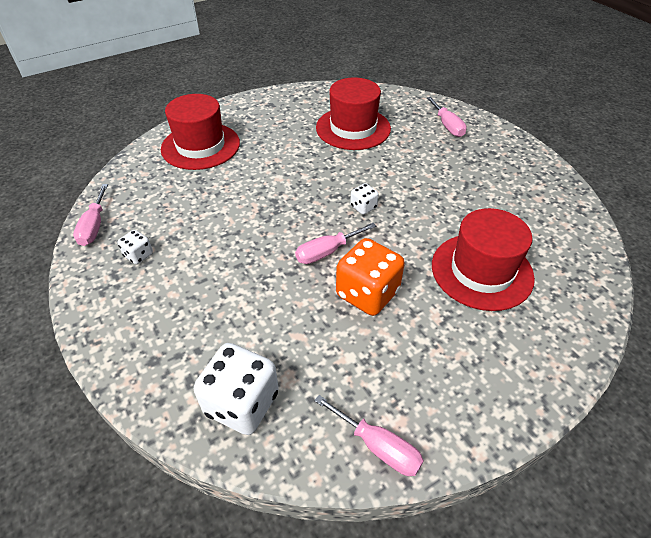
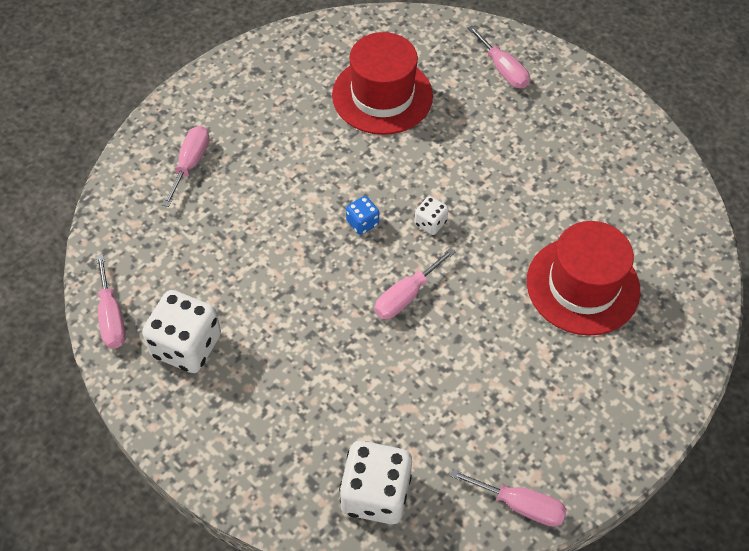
camera: 15 degrees left, 10 degrees up
(138, 255) = (186, 346): white dice -> white dice, size x2.04
(200, 146) = (190, 163): red hat -> pink screwdriver
(310, 199) = (362, 223): none -> blue dice
(367, 293) = (466, 341): orange dice -> none

